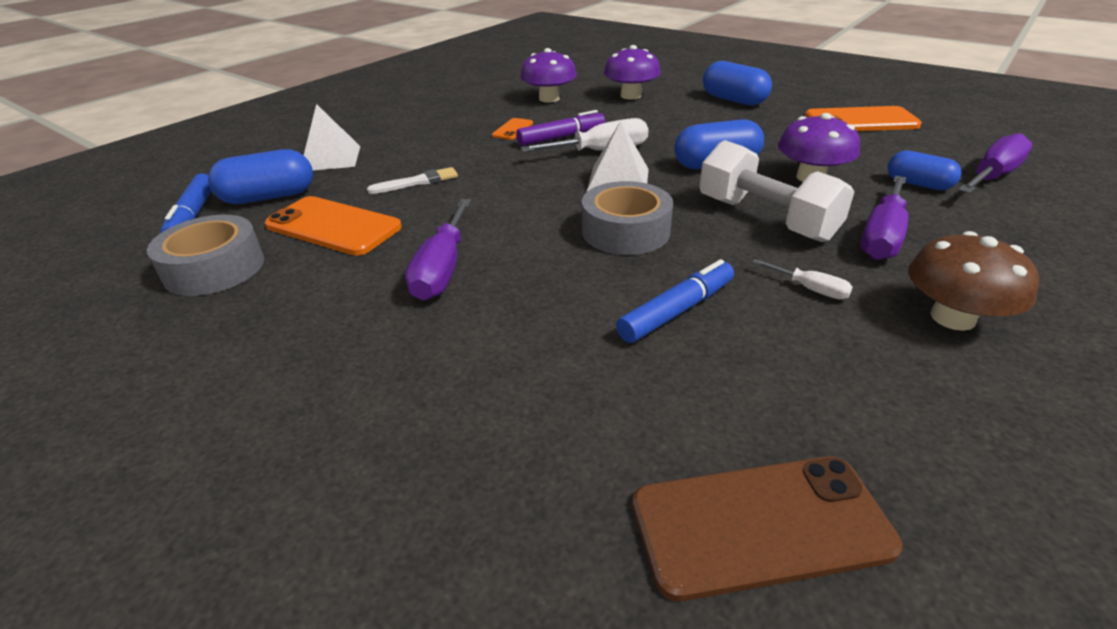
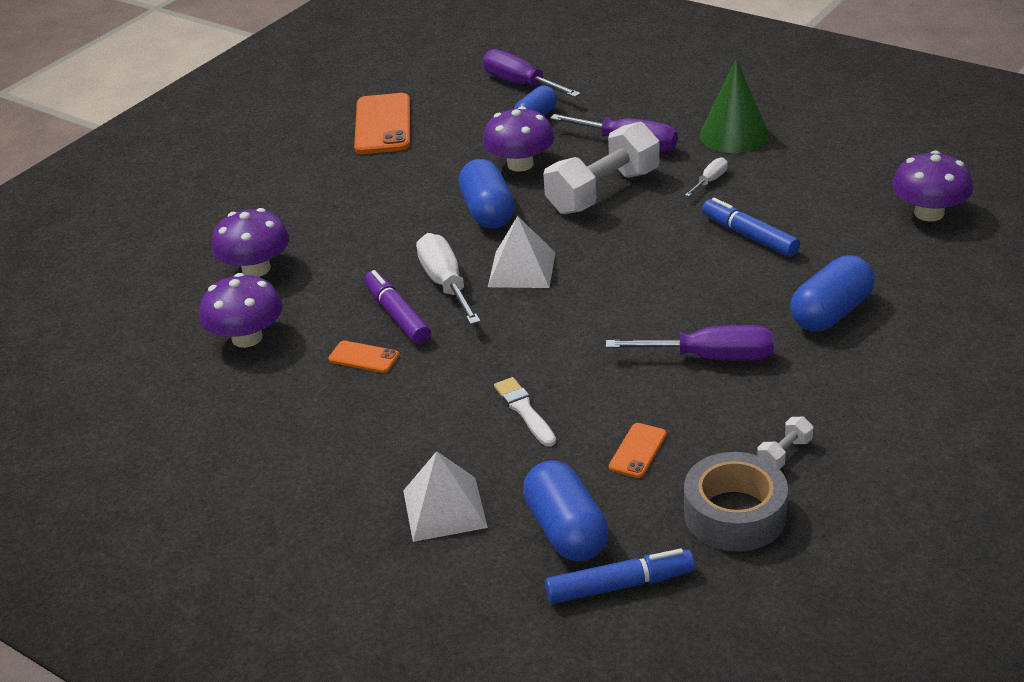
camera: 90 degrees left, 0 degrees up
(267, 302) = (784, 454): none -> white dumbbell
(333, 226) = (637, 451): orange phone -> orange phone, size x0.49
(625, 231) = (631, 261): grey tape -> none
(733, 100) = (296, 194): blue capsule -> blue capsule (831, 313)
(760, 525) = (929, 213): brown phone -> purple mushroom
(952, 317) = (734, 135): brown mushroom -> green cone

